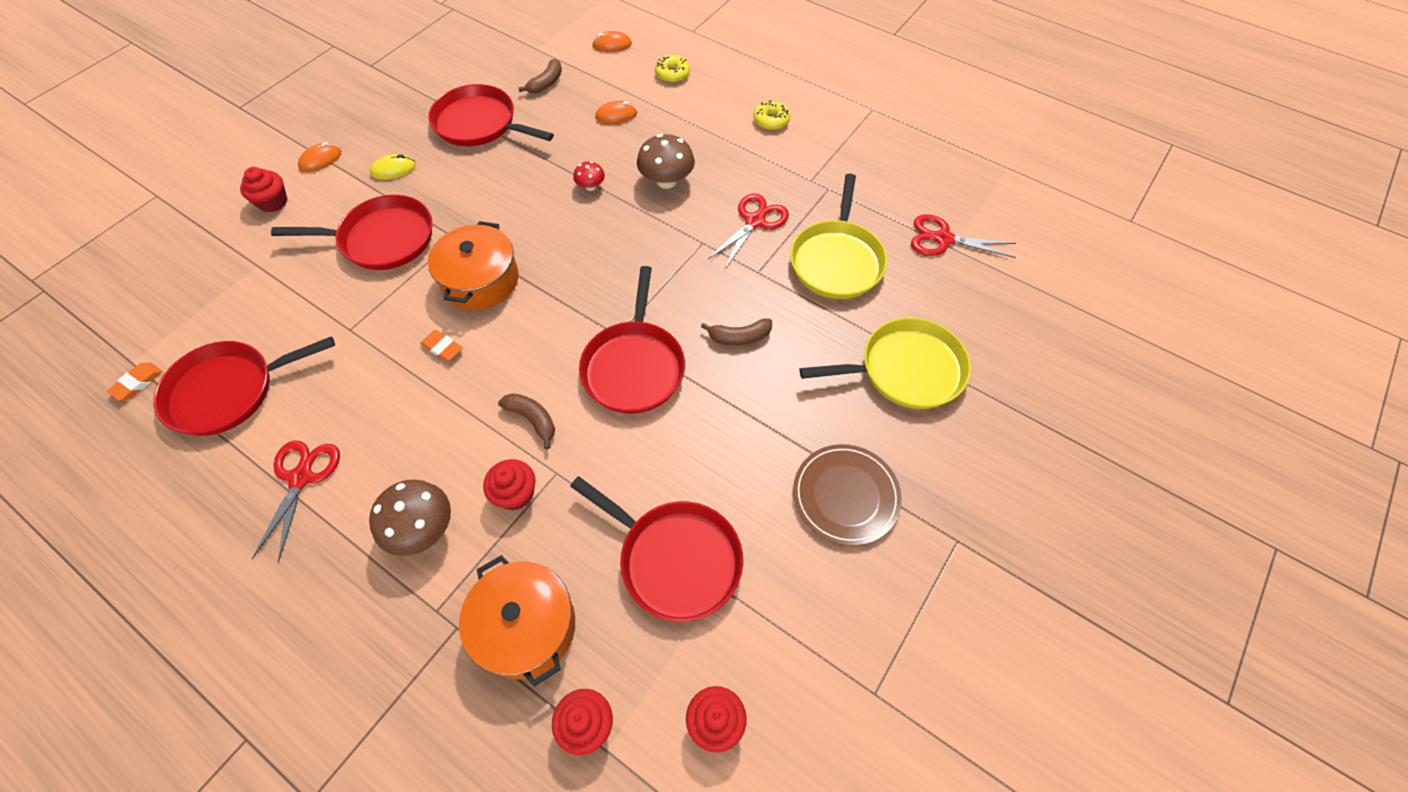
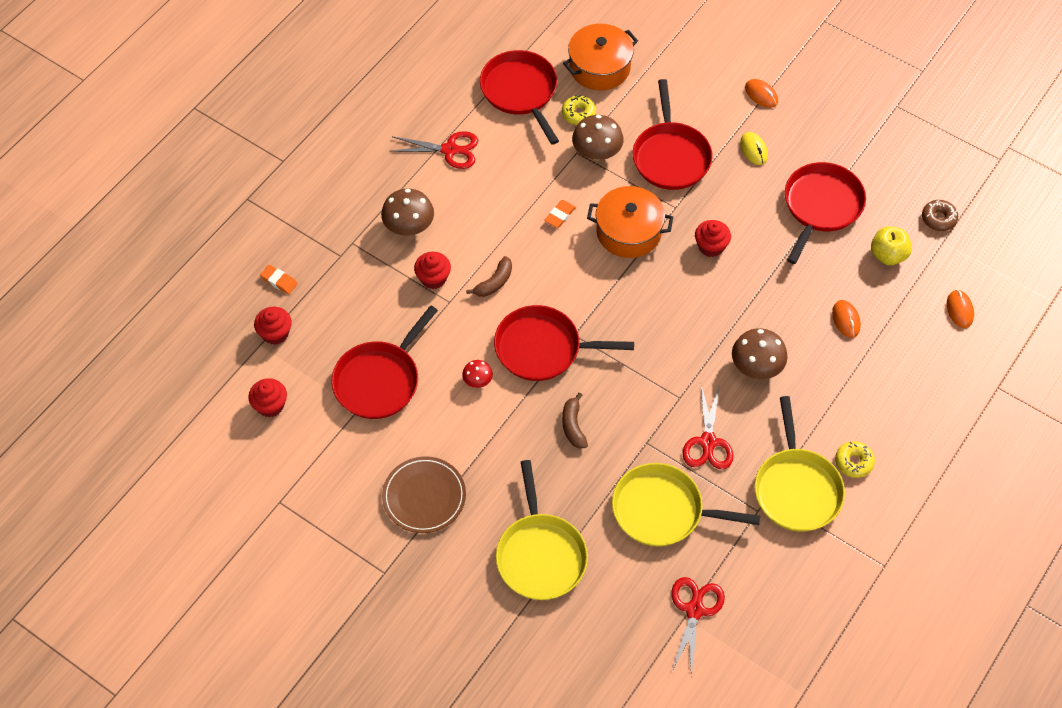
camera: 90 degrees right, 0 degrees up
(137, 383) = (527, 38): orange eraser -> orange eraser (279, 281)
(273, 202) = (708, 73): red cupcake -> red cupcake (711, 246)
(356, 308) = (597, 152): none -> brown mushroom
(511, 49) = (938, 219): none -> brown donut
(526, 627) = (338, 294): orange pot -> orange pot (599, 67)
(546, 83) = (888, 255): brown banana -> yellow apple
(590, 186) = (744, 304): red mushroom -> red mushroom (477, 380)
(672, 74) = (918, 368): yellow donut -> yellow donut (578, 114)
(755, 221) = (708, 442): red scissors -> red scissors turned 60 degrees clockwise
(802, 160) = (796, 489): none -> yellow pan

